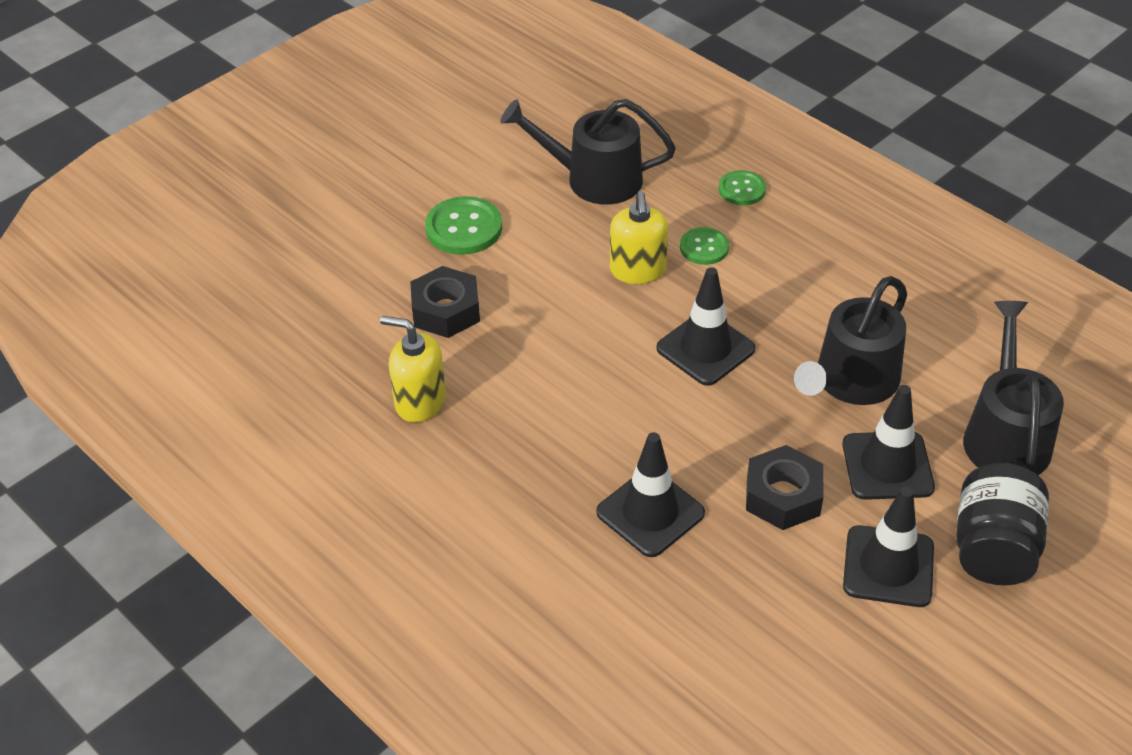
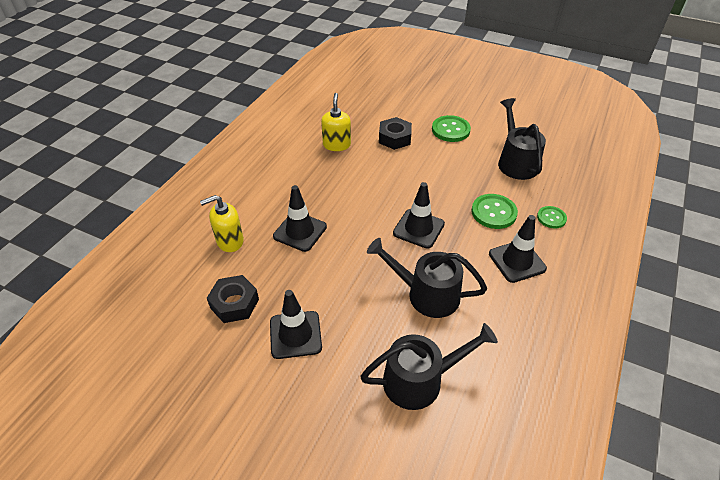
camera: 70 degrees right, 0 degrees up
(638, 270) = (460, 192): yellow soap dispenser -> yellow soap dispenser (229, 241)
(704, 247) = (493, 212): green button -> green button, size x1.59
(783, 496) = (329, 280): black nut -> black nut (234, 303)
(887, 466) = (369, 322): black traffic cone -> black traffic cone (517, 261)
(993, 548) = (325, 386): black jar -> none

